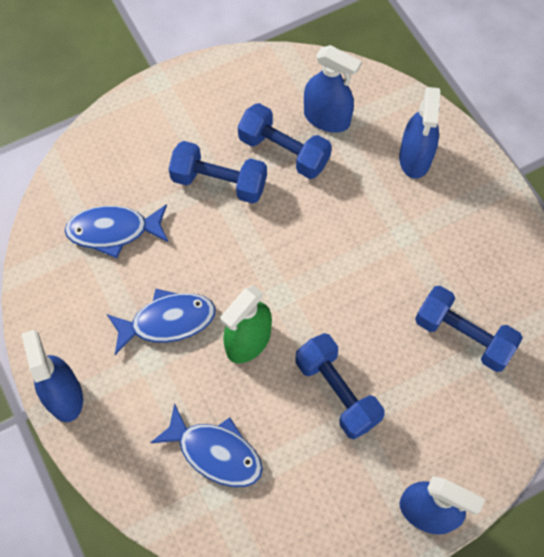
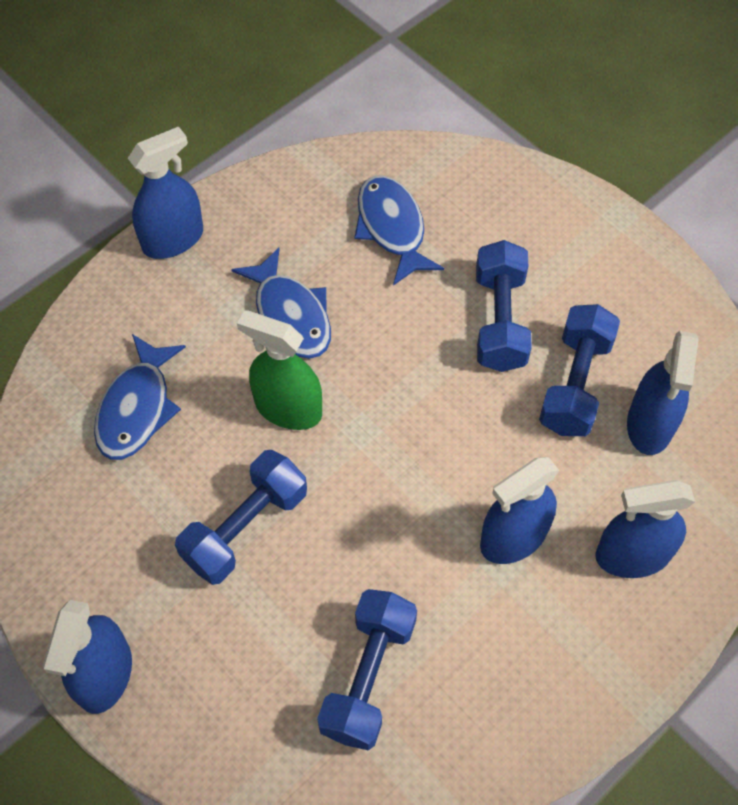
camera: 75 degrees right, 5 degrees down
(386, 222) = (513, 537): none -> blue spray bottle

